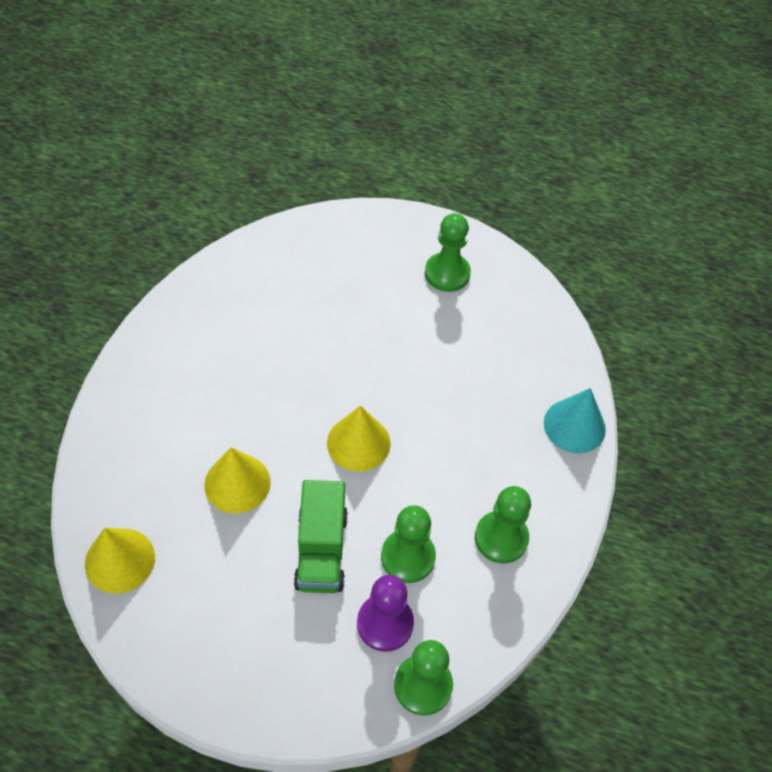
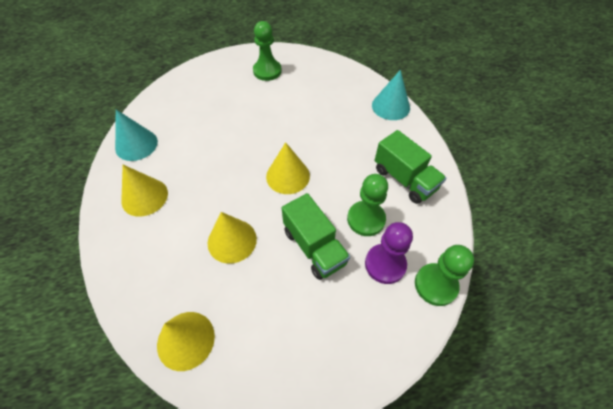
camera: 30 degrees left, 0 degrees up
(180, 369) = (144, 197): none -> yellow cone
(213, 293) = (136, 144): none -> turquoise cone
(501, 538) = (404, 179): green pawn -> green truck

